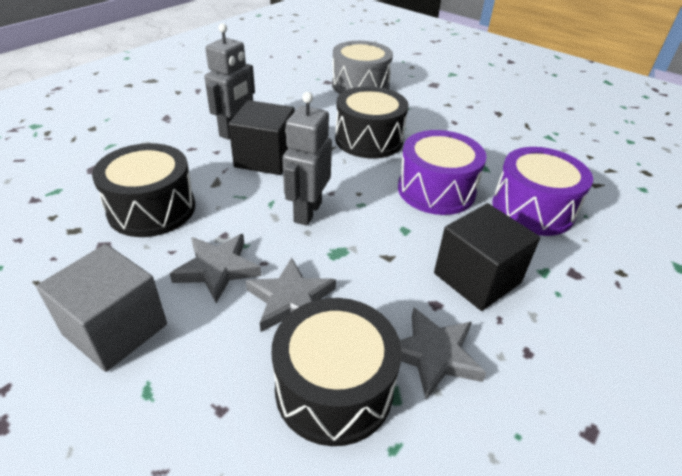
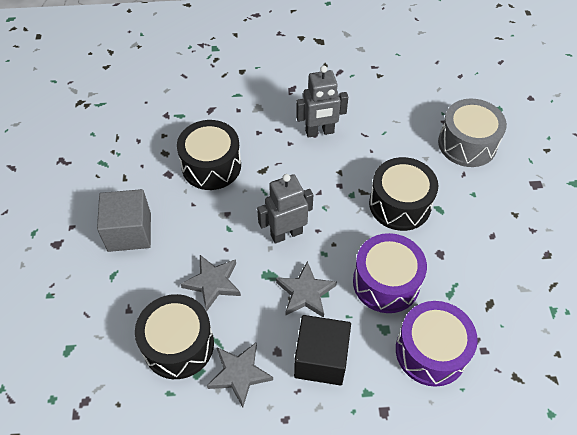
camera: 50 degrees right, 15 degrees up
(217, 269) = (201, 234): grey star -> grey star (305, 293)
(265, 158) = (311, 171): black cube -> none

